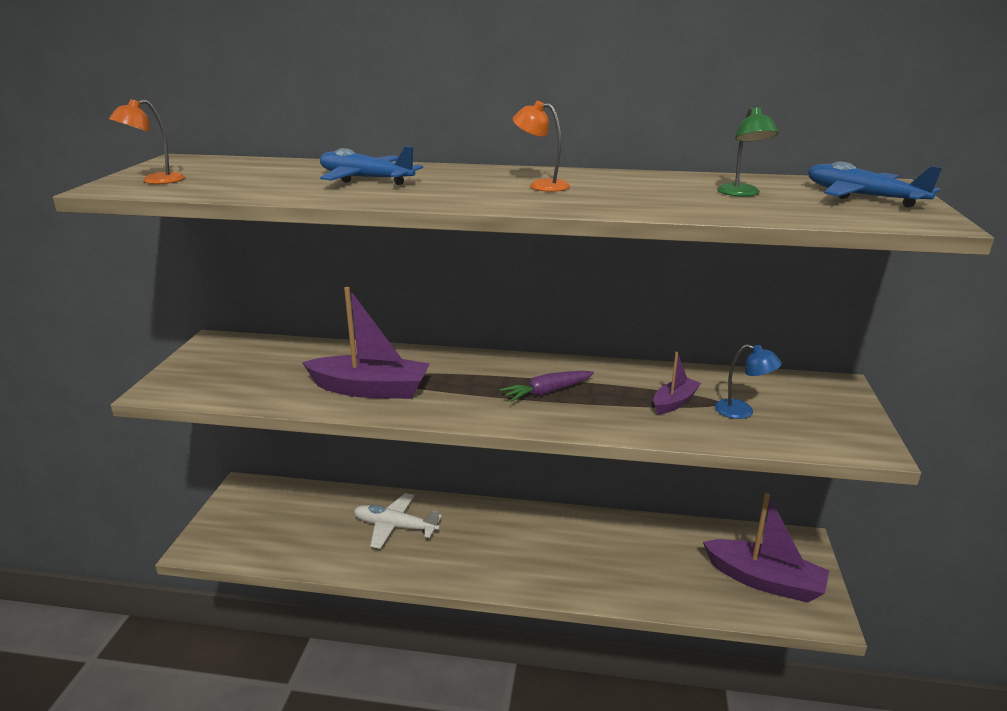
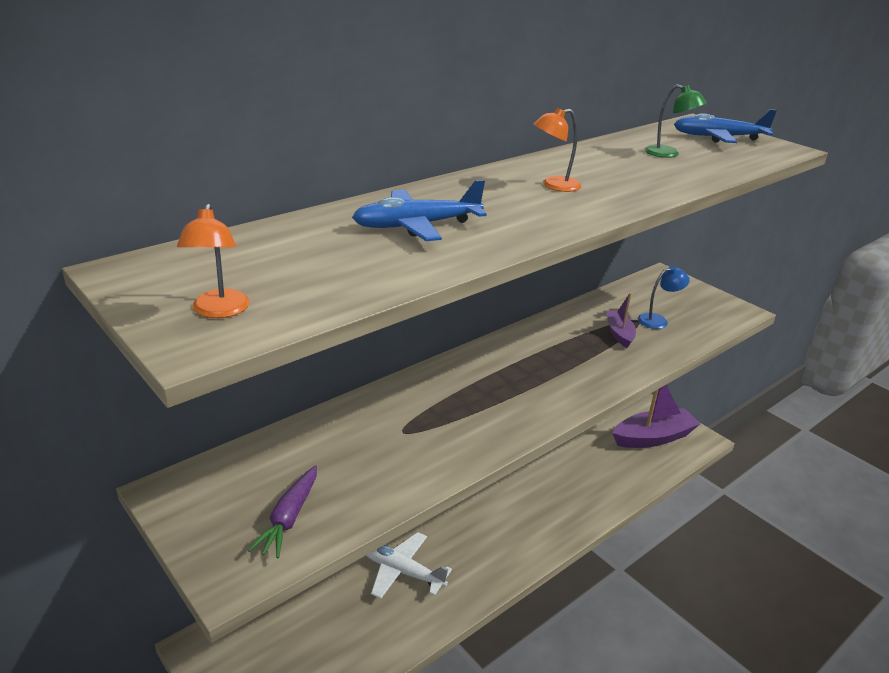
camera: 50 degrees left, 5 degrees up
(370, 389) = (426, 443): purple boat -> none
(395, 527) = (401, 571): white plane -> white plane turned 60 degrees clockwise
(547, 392) = (543, 369): purple carrot -> purple carrot (289, 518)

